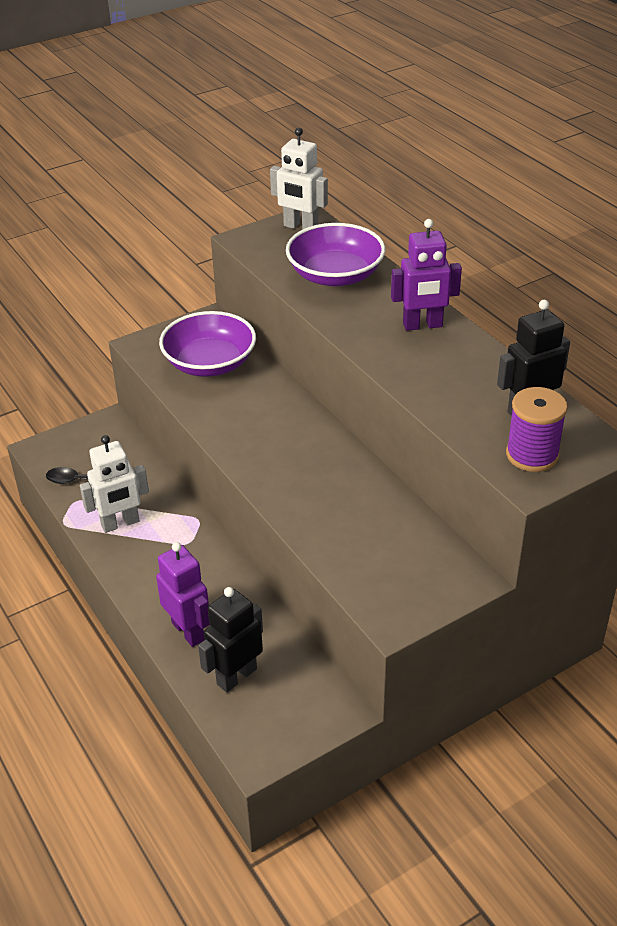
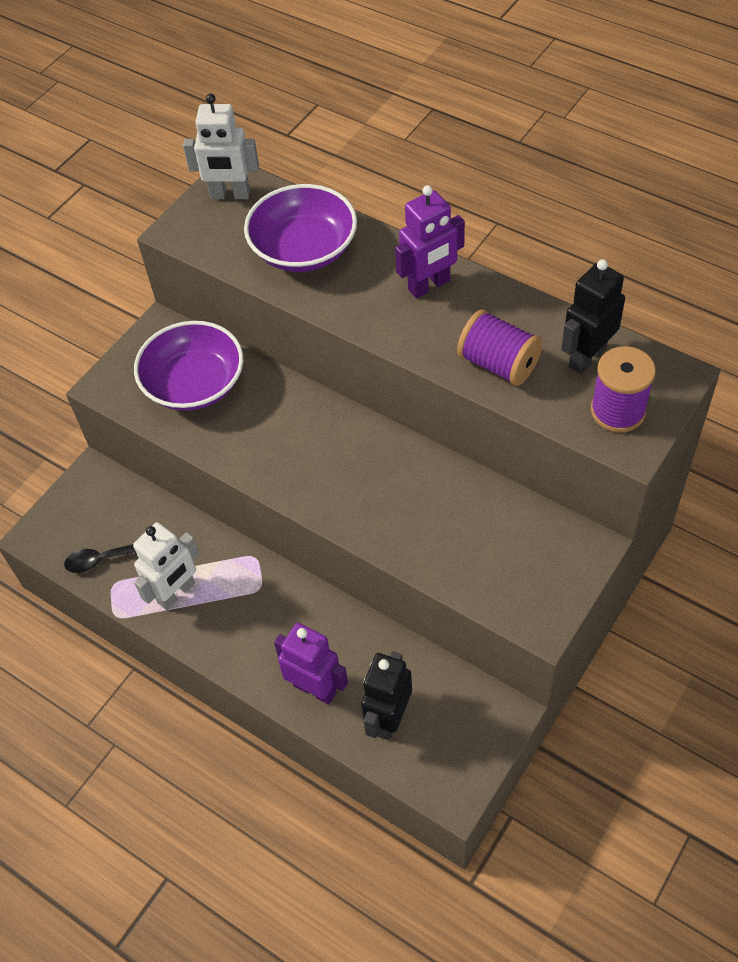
camera: 20 degrees left, 15 degrees up
(447, 393) = (498, 364): none -> purple spool

